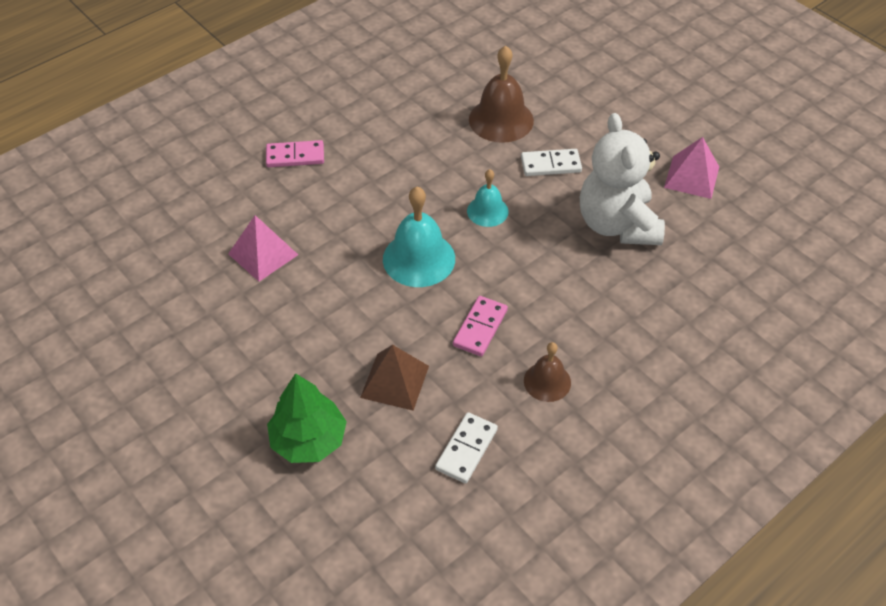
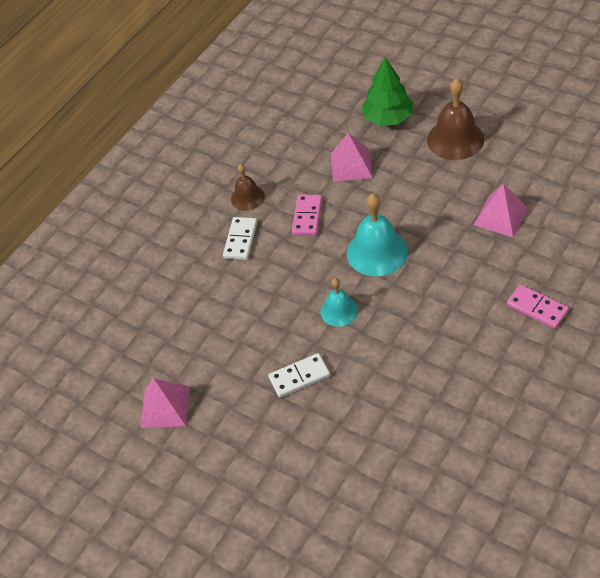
camera: 170 degrees right, 0 degrees up
(295, 156) = (537, 308): pink domino -> pink domino turned 60 degrees clockwise
(394, 381) = (351, 165): brown pyramid -> pink pyramid
(466, 449) = (287, 144): white domino -> white domino (241, 240)
(501, 120) = (365, 414): brown bell -> brown bell (455, 139)
(617, 225) = (224, 334): white teddy bear -> none

